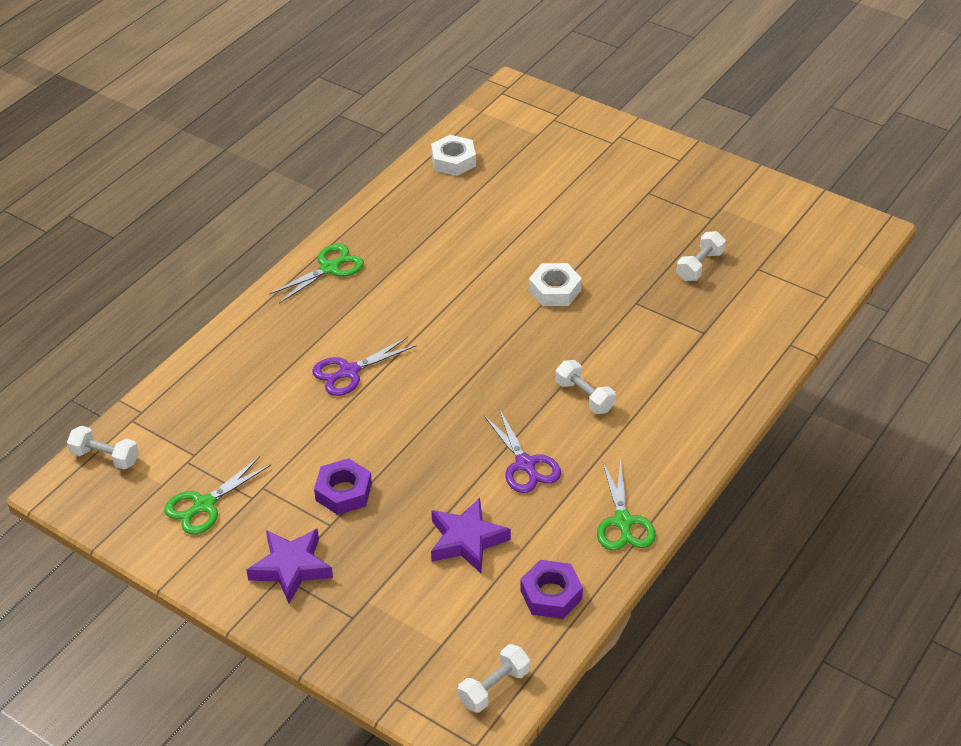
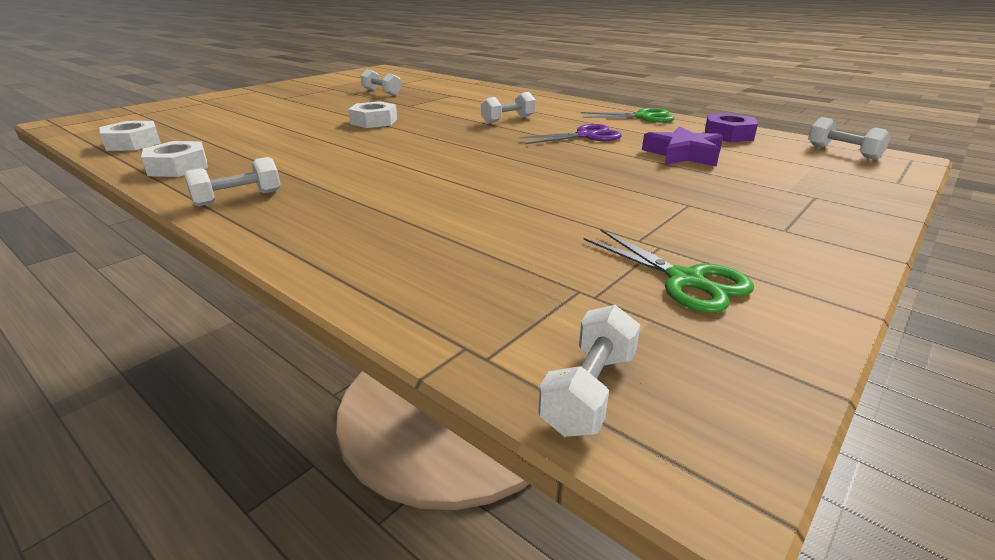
camera: 85 degrees left, 15 degrees down
(291, 568) = (768, 224): purple star -> none
(329, 268) = (238, 198): green scissors -> white dumbbell
(343, 492) = (635, 197): purple nut -> none
(349, 372) = (439, 191): purple scissors -> none
(393, 212) = (178, 167): none -> white nut

